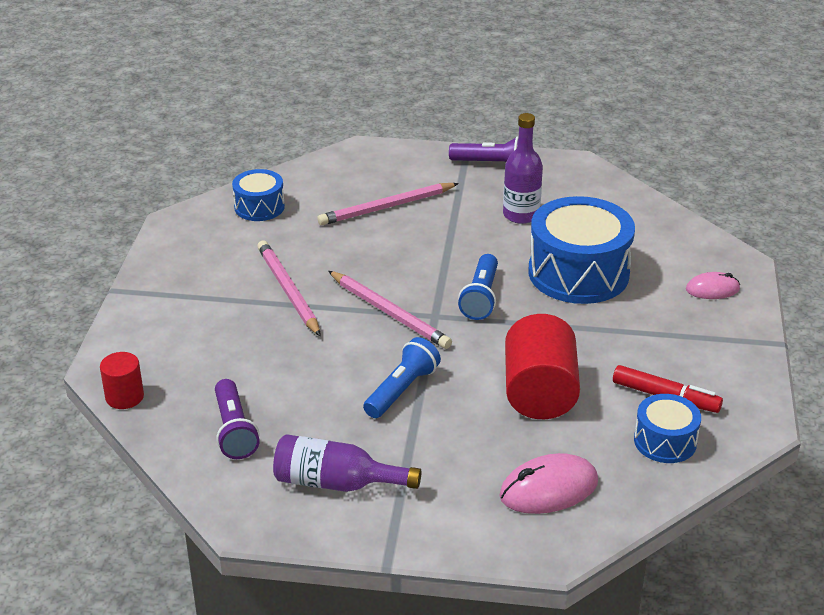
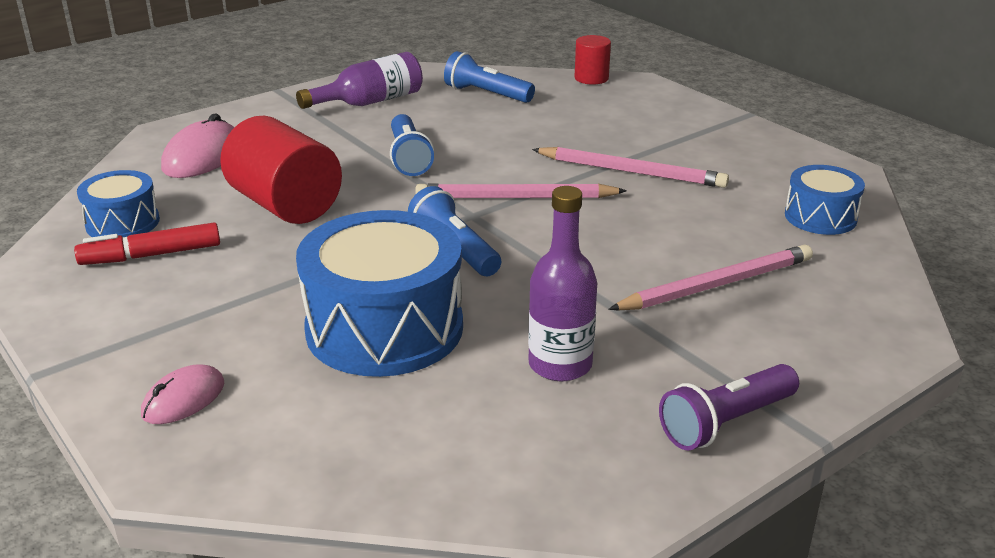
camera: 135 degrees right, 5 degrees down
(234, 430) = (486, 94): purple flashlight -> blue flashlight
(387, 207) = (716, 285): pink pencil -> pink pencil turned 45 degrees clockwise

